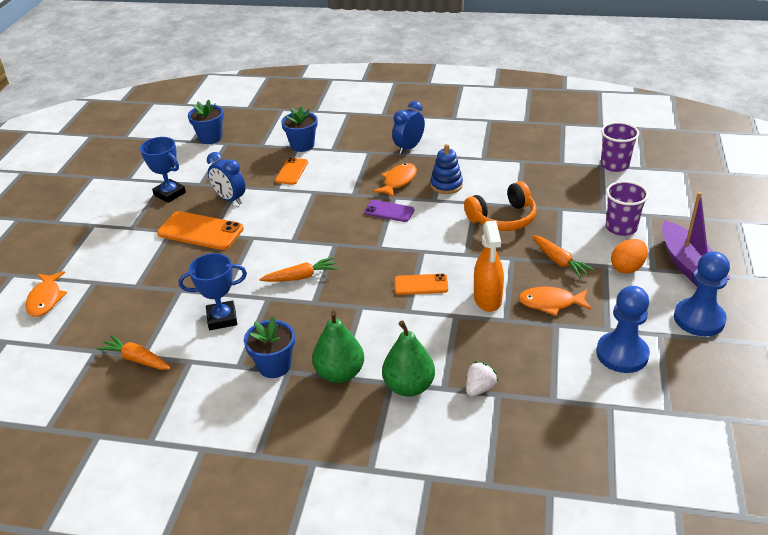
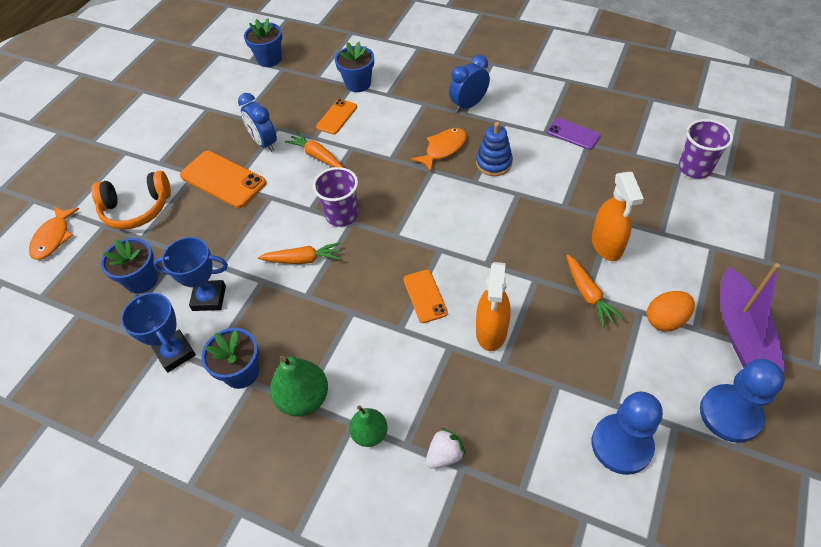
camera: 15 degrees right, 15 degrees up
(137, 359) = (113, 333): orange carrot -> orange carrot (317, 156)
(150, 316) = (142, 280): none -> blue flower pot
(169, 194) = (208, 125): blue trophy -> blue trophy (175, 353)
(389, 211) = (421, 188): purple phone -> purple phone (573, 134)
(409, 386) = (370, 433): green pear -> green pear, size x0.65
(421, 285) = (425, 296): orange phone -> orange phone turned 60 degrees clockwise
(503, 218) = (542, 221): orange headphones -> orange headphones (137, 209)
(550, 303) = (560, 352): orange fish -> none
(562, 226) = (606, 245): none -> orange spray bottle
(621, 228) = (675, 260): purple cup -> purple cup (342, 215)

